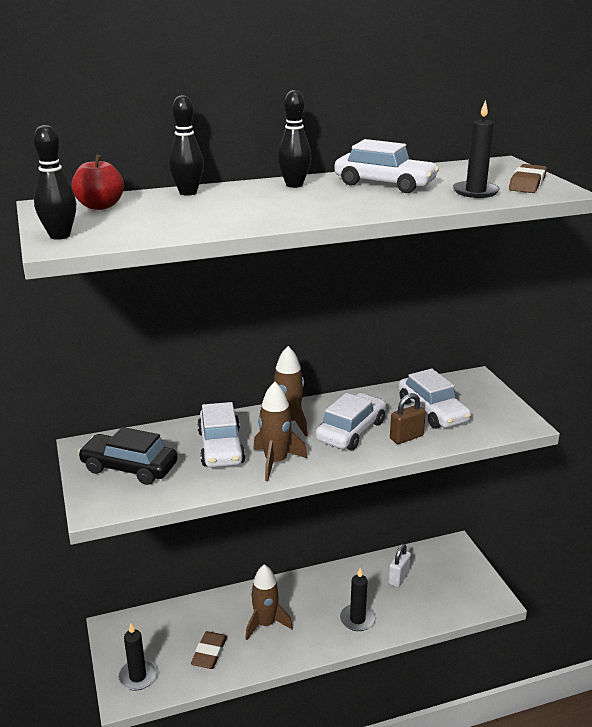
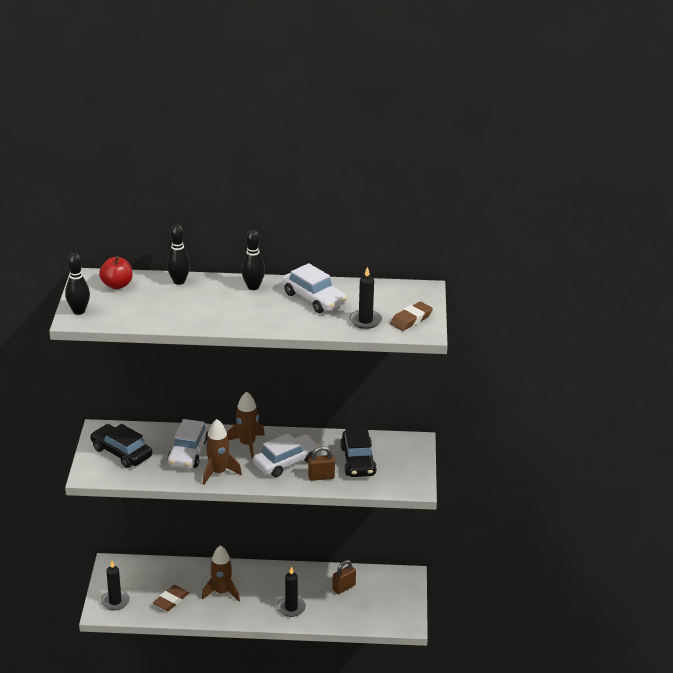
camera: 20 degrees right, 5 degrees up
(398, 578) = (344, 587): white padlock -> brown padlock
(432, 411) = (358, 461): white car -> black car

